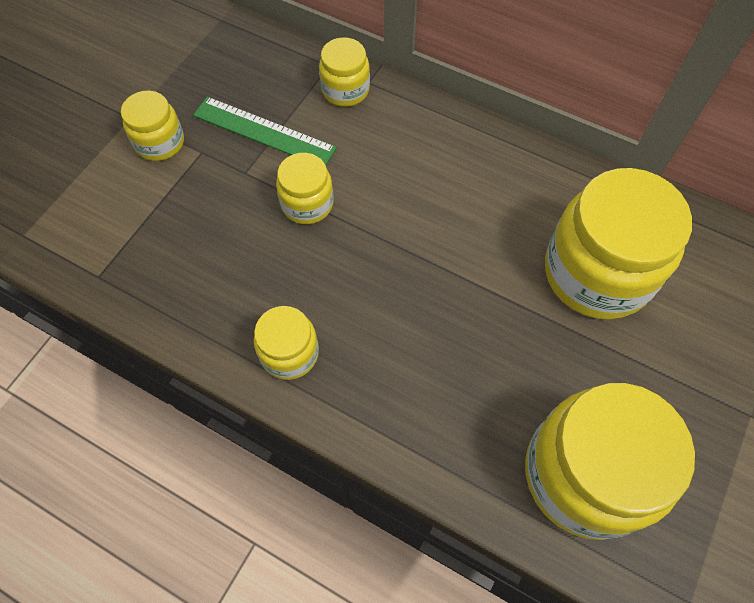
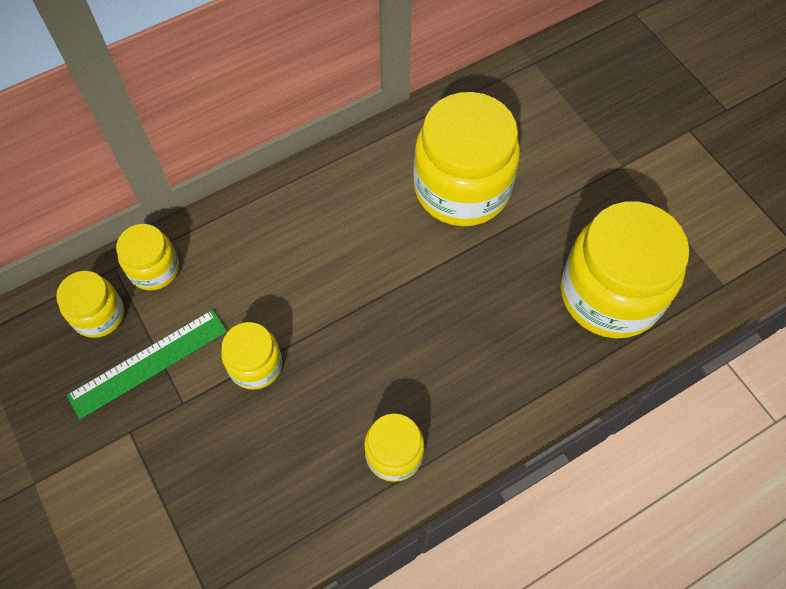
camera: 60 degrees left, 0 degrees up
(160, 143) = (89, 466): yellow jar -> yellow jar (99, 315)

